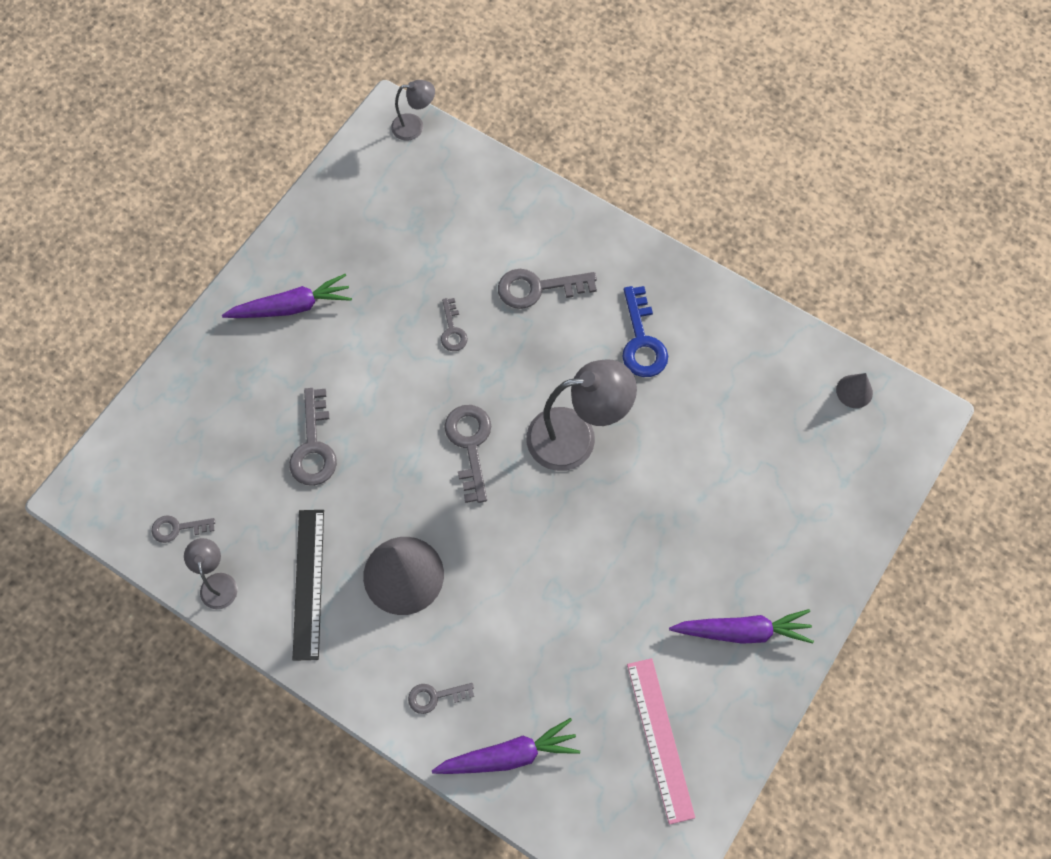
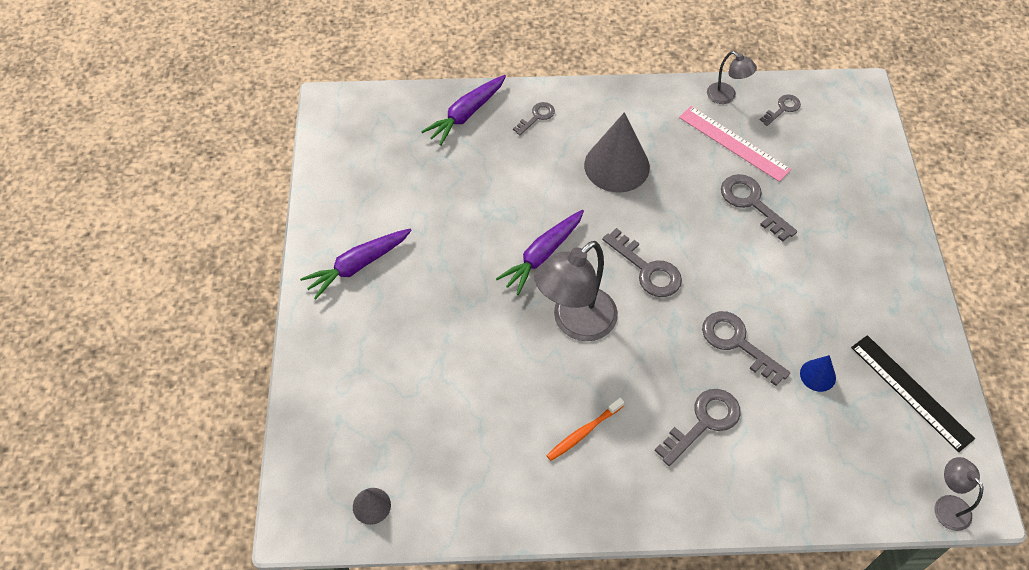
camera: 145 degrees right, 10 degrees down
(292, 307) = (869, 283): purple carrot -> purple carrot (542, 255)
(309, 583) = (671, 127): black ruler -> black ruler (911, 392)
(413, 265) = (817, 375): none -> blue cone
(414, 126) = (947, 505): grey lamp -> grey lamp turned 105 degrees clockwise
(452, 330) = (737, 343): grey key -> grey key, size x1.70
(641, 341) = (583, 432): blue key -> orange toothbrush
(660, 739) = (375, 173): pink ruler -> pink ruler (734, 143)

